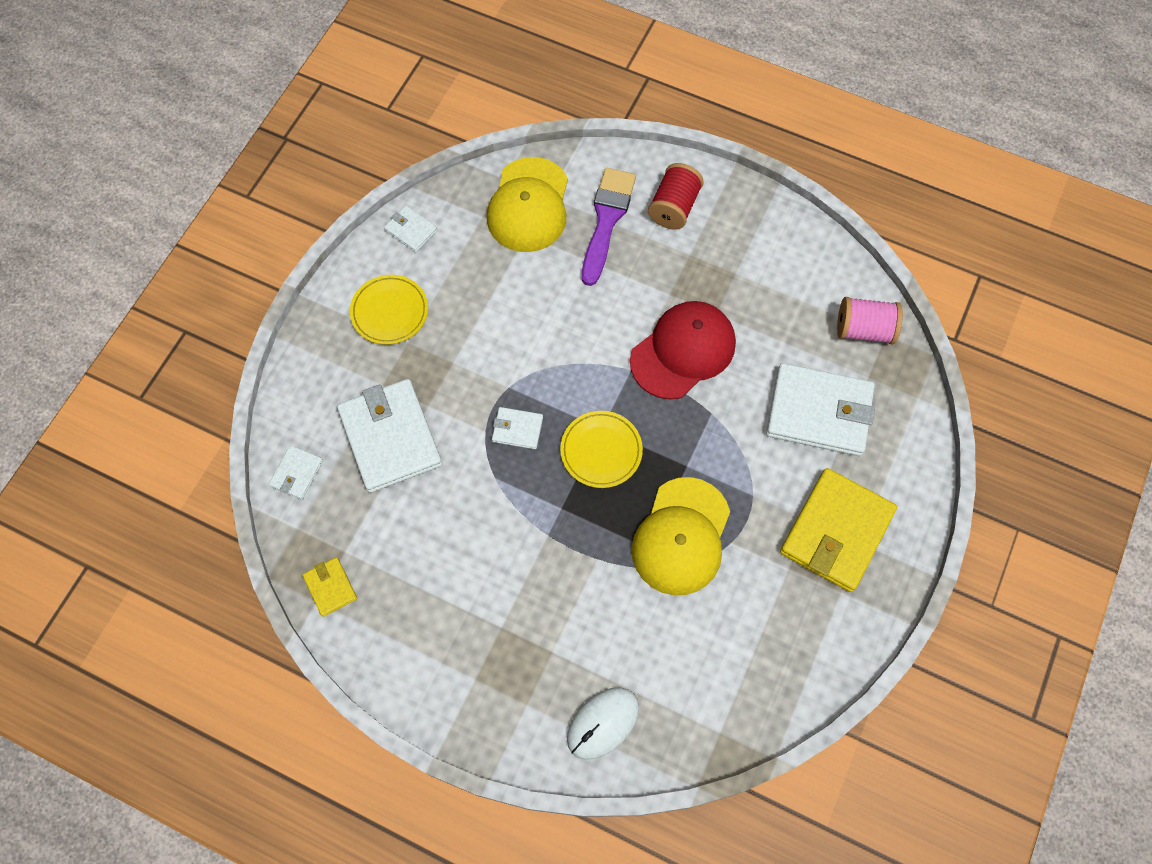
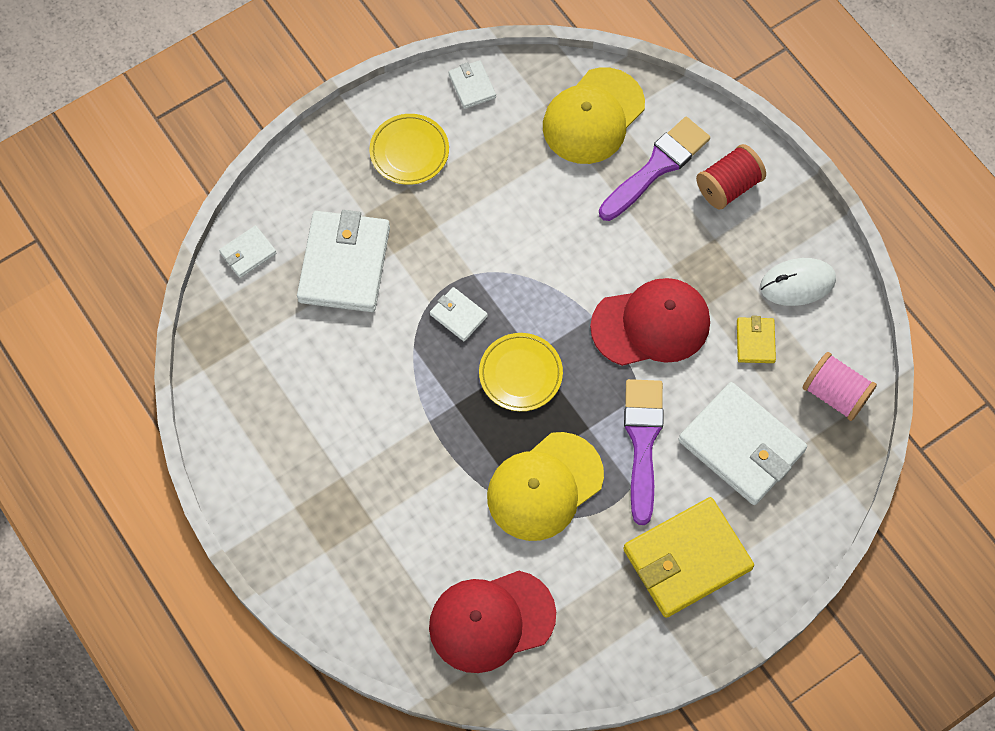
camera: 30 degrees right, 0 degrees up
(330, 587) = (220, 365): yellow wallet -> yellow wallet (755, 341)
(603, 723) = (378, 603): white mouse -> white mouse (797, 283)
(709, 681) = (491, 621): none -> red cap
(738, 453) = (642, 442): none -> purple brush

